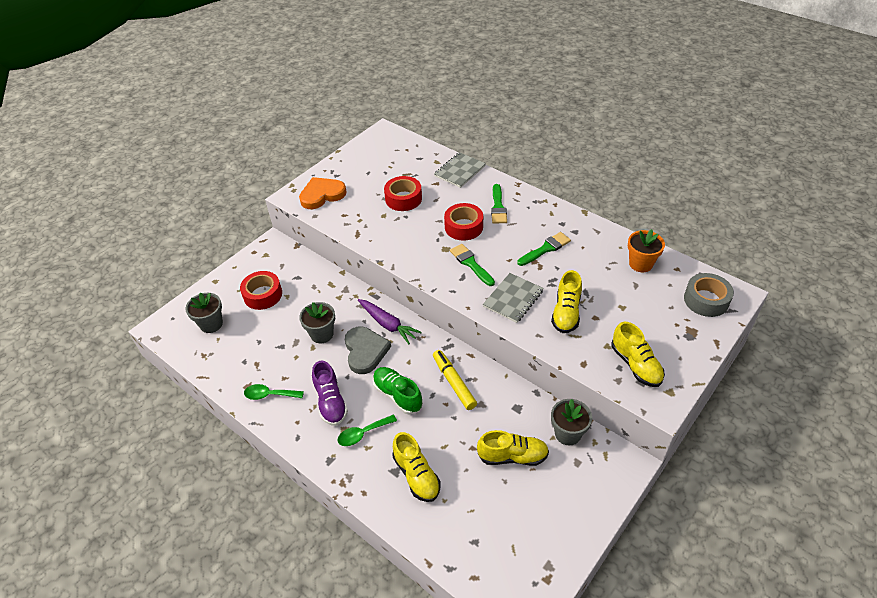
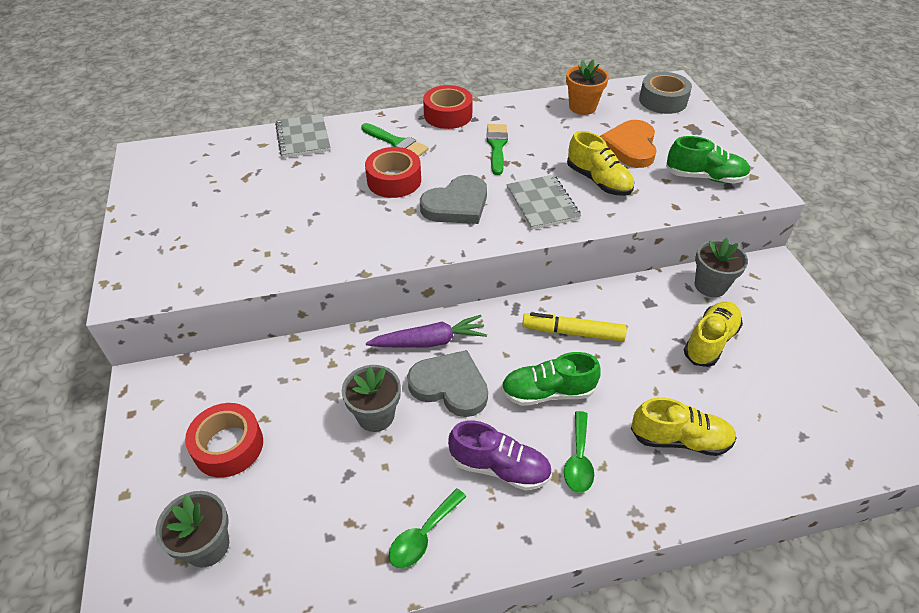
camera: 55 degrees left, 0 degrees up
(322, 195) = (170, 263): orange heart -> orange heart (630, 147)
(403, 199) = (284, 199): red tape -> red tape (448, 115)
(471, 264) = (457, 205): green brush -> grey heart
(635, 365) = (704, 177): yellow shoe -> green shoe

